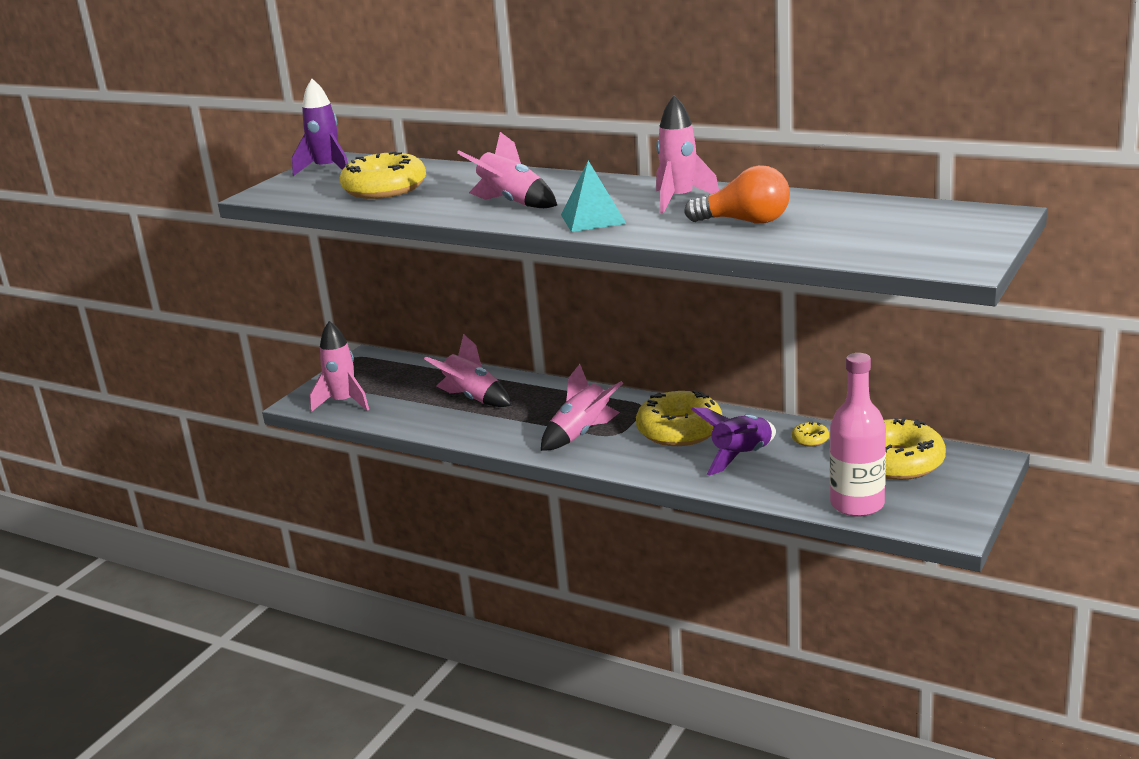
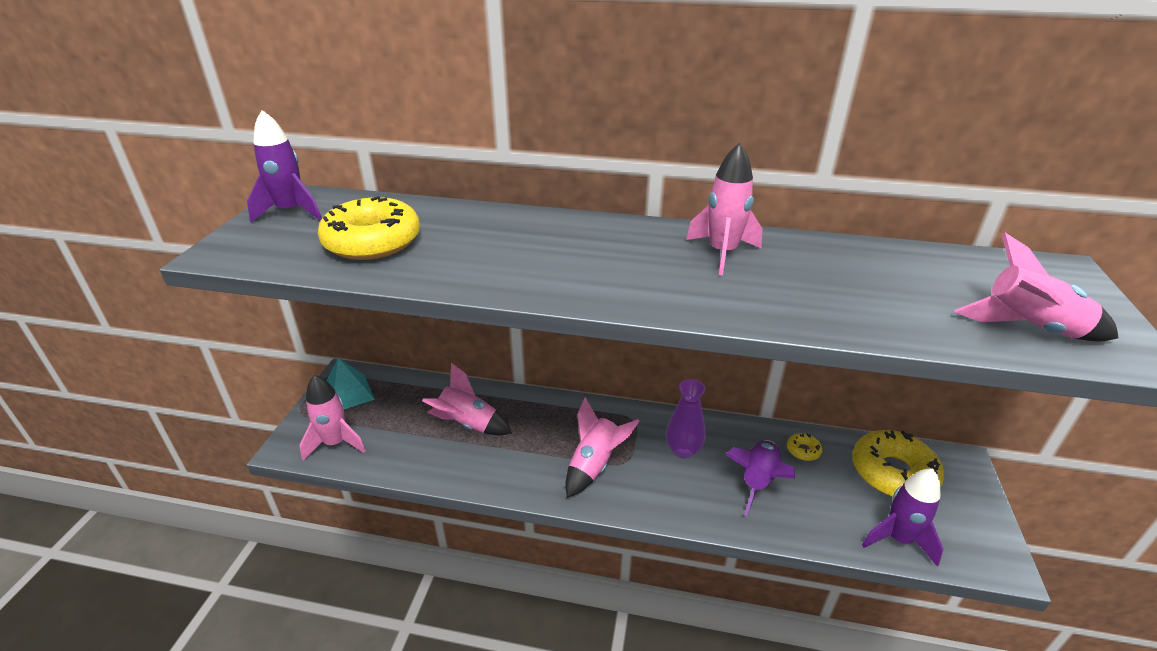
camera: 20 degrees left, 10 degrees up
(511, 203) = (537, 262): pink rocket -> pink rocket (1029, 328)
(593, 219) = (650, 287): turquoise pyramid -> turquoise pyramid (348, 393)
(679, 430) = (683, 450): yellow donut -> purple vase
(745, 221) = (824, 287): orange light bulb -> none
(857, 504) = (898, 539): pink bottle -> purple rocket

